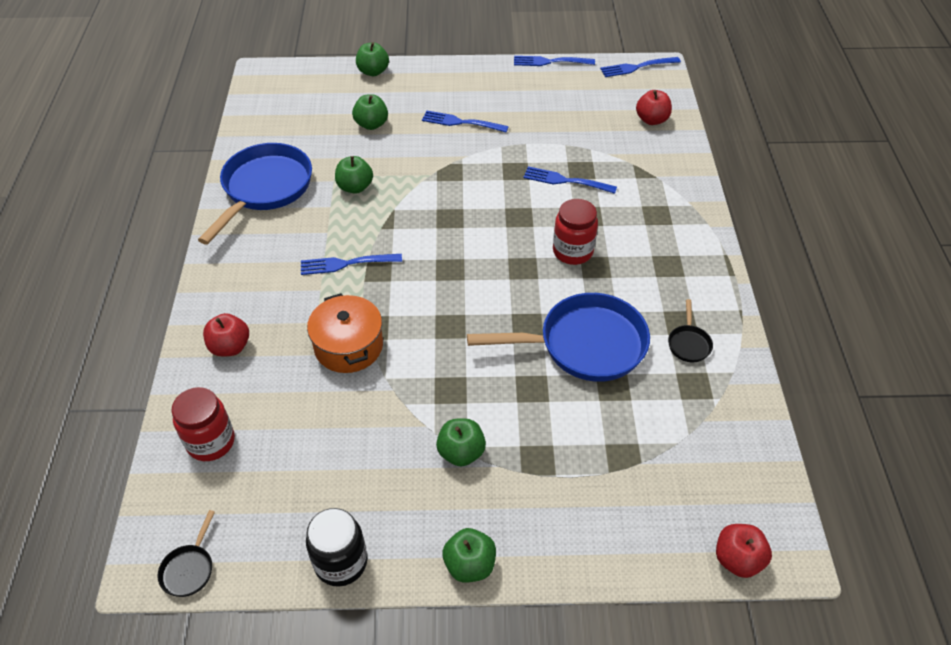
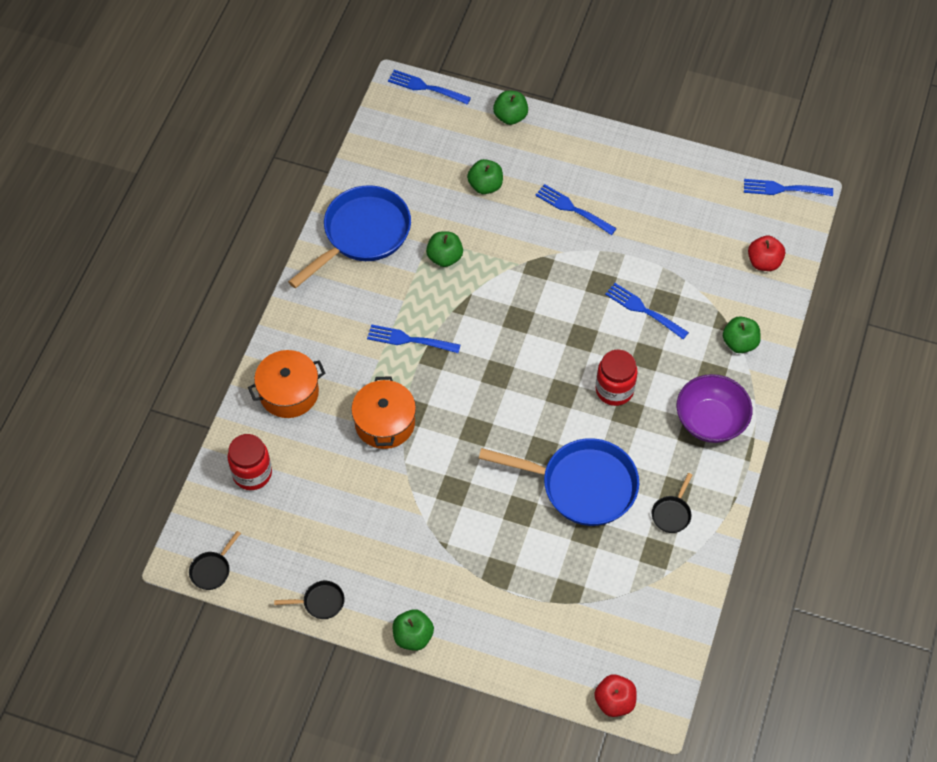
camera: 20 degrees right, 10 degrees up
(230, 347) = (289, 392): red apple -> orange pot
(341, 562) = (320, 602): black jar -> black pan
(461, 452) = (441, 547): green apple -> green apple (739, 343)
(550, 62) = (696, 155): blue fork -> blue fork (426, 87)
(678, 252) = (710, 421): none -> purple bowl

